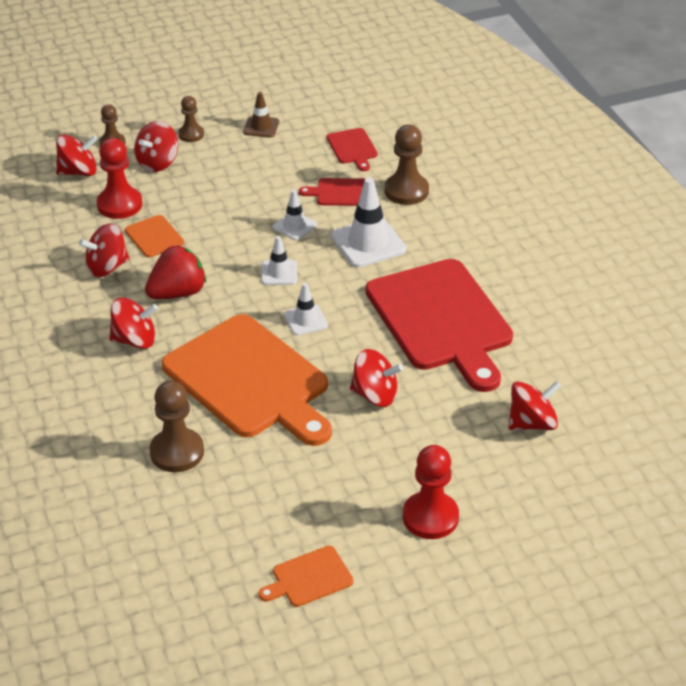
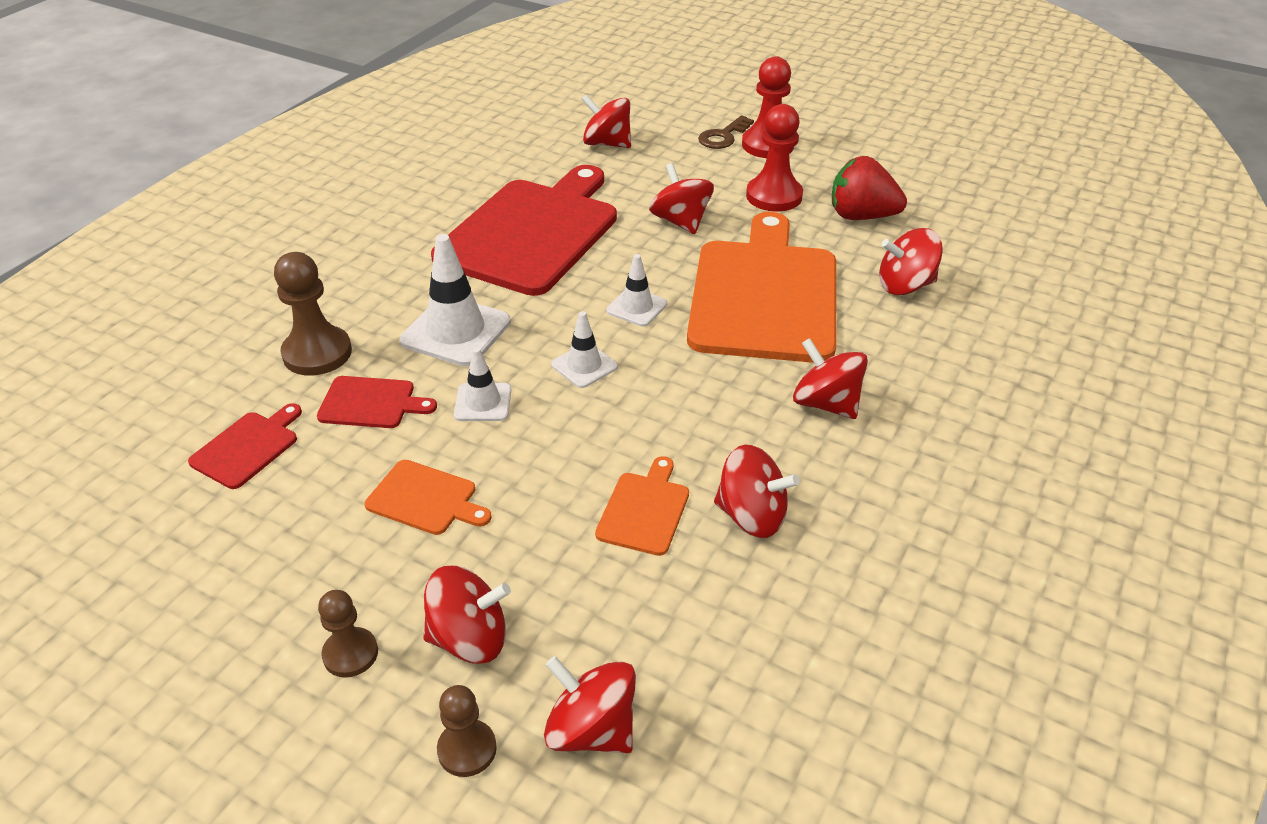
camera: 130 degrees left, 0 degrees up
(119, 204) = (617, 604): red pawn -> red pawn (774, 196)
(177, 293) = (715, 421): red strawberry -> red strawberry (861, 216)
(177, 452) = (905, 285): brown pawn -> red spinning top
(261, 127) = (260, 578): brown traffic cone -> none
(309, 578) = (901, 165): orange cutting board -> orange cutting board (425, 499)
(340, 192) = (371, 403): red cutting board -> red cutting board turned 45 degrees counterclockwise
(473, 499) = (723, 136): none -> brown key

